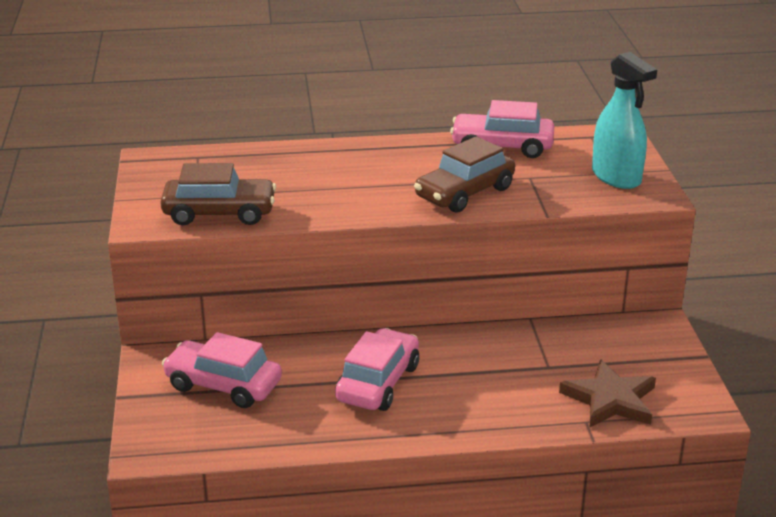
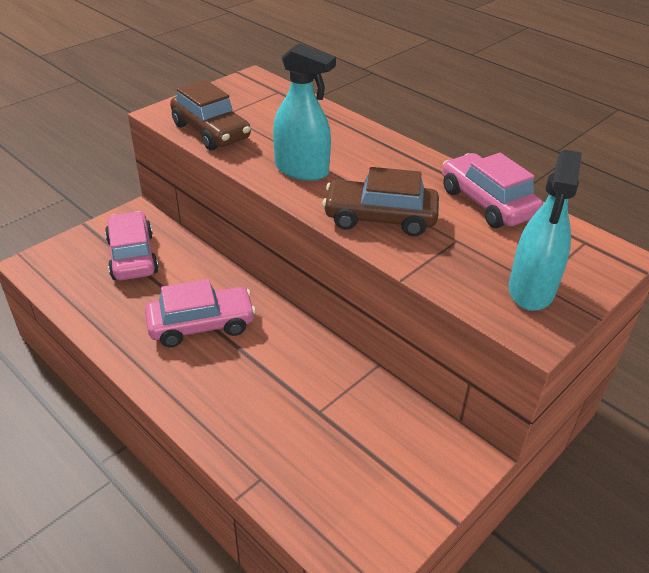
camera: 50 degrees right, 10 degrees up
(350, 196) = (302, 170): none -> turquoise spray bottle
(610, 399) = (309, 480): brown star -> none

